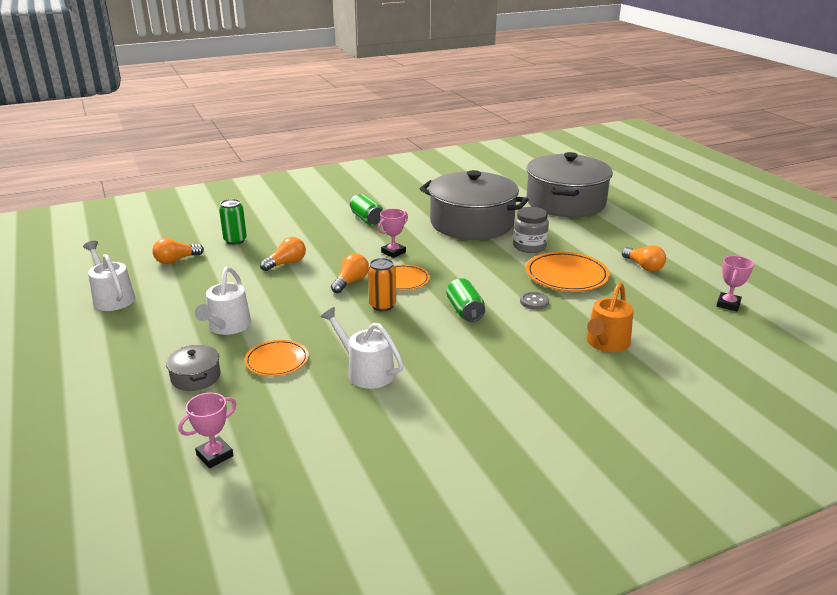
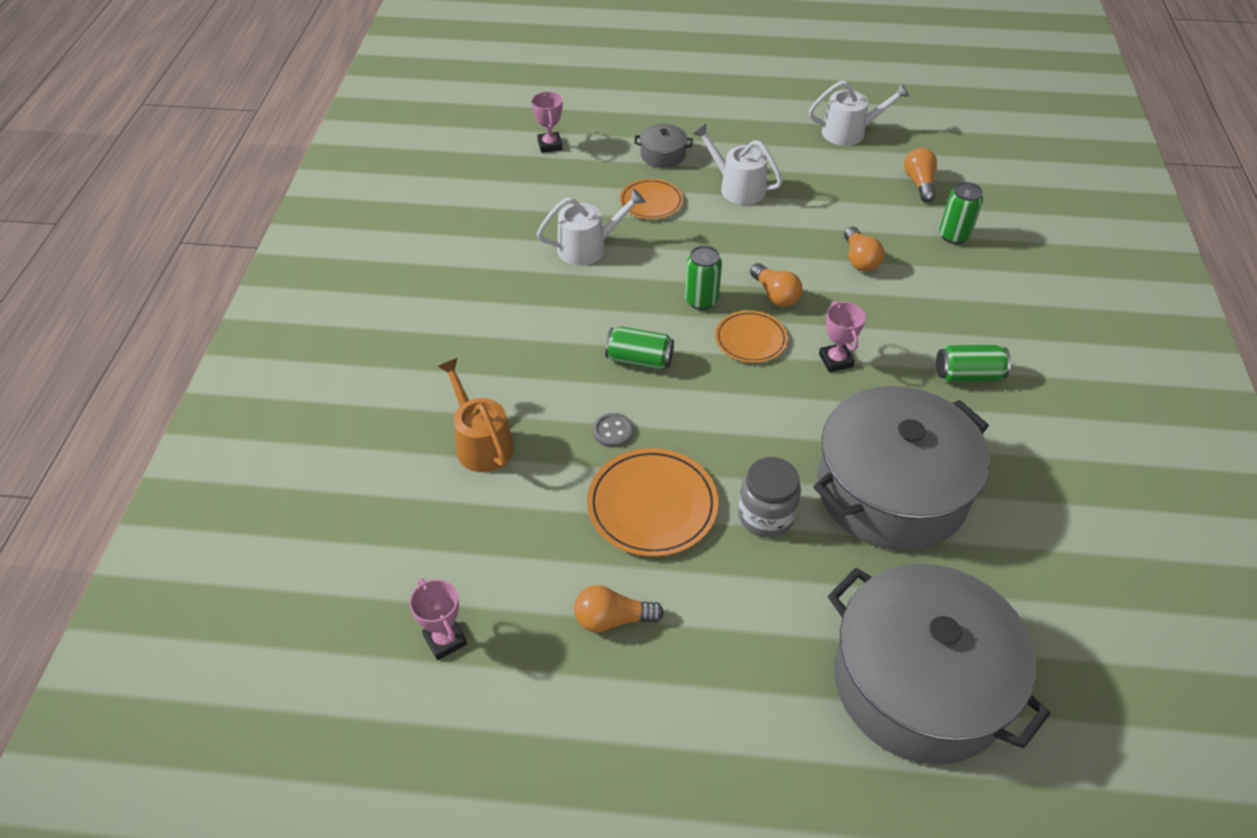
camera: 120 degrees right, 20 degrees up
(382, 305) = (701, 300): orange can -> green can

